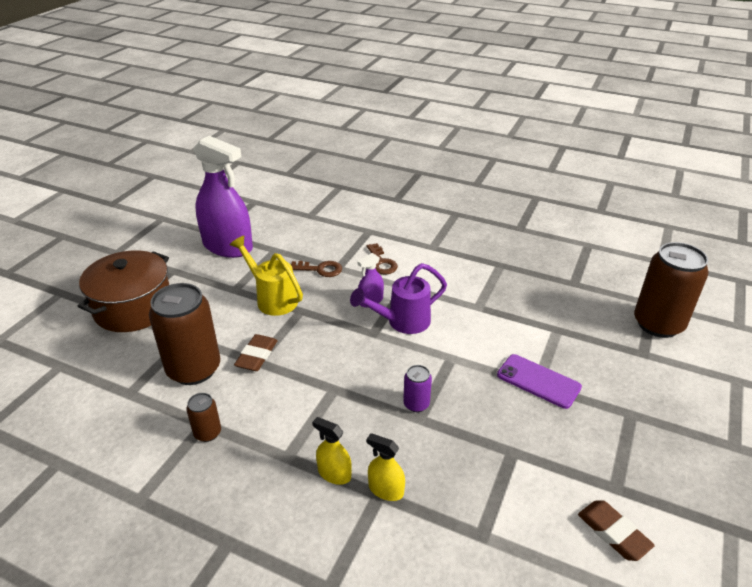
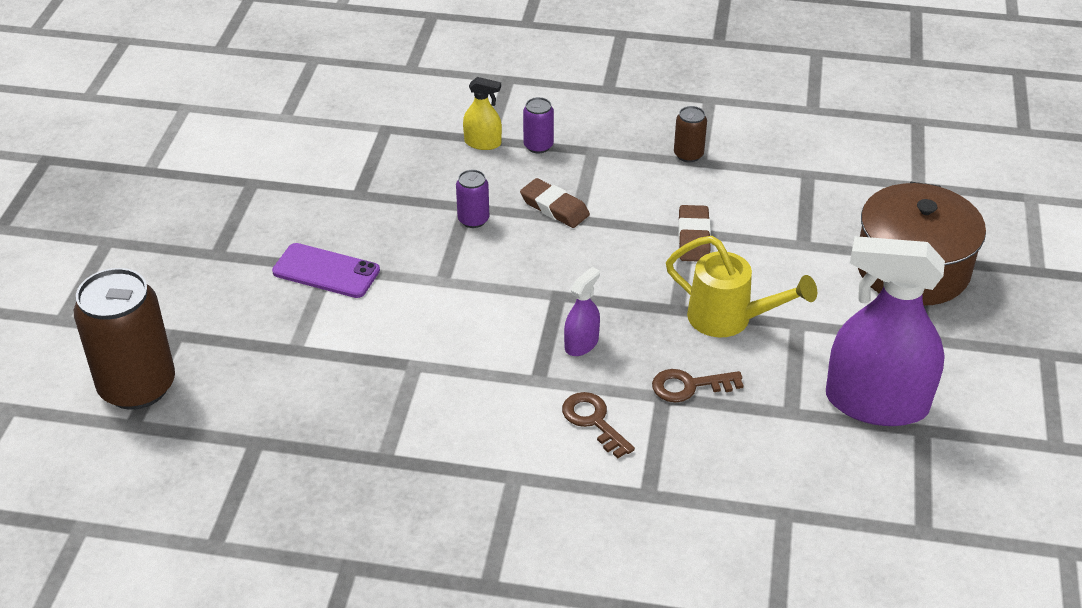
camera: 165 degrees right, 5 degrees up
(194, 369) = (757, 209): brown can -> none
(334, 474) = (538, 146): yellow spray bottle -> purple can
(402, 322) = (523, 318): purple watering can -> none
(613, 533) = (263, 149): brown eraser -> brown eraser (554, 207)

